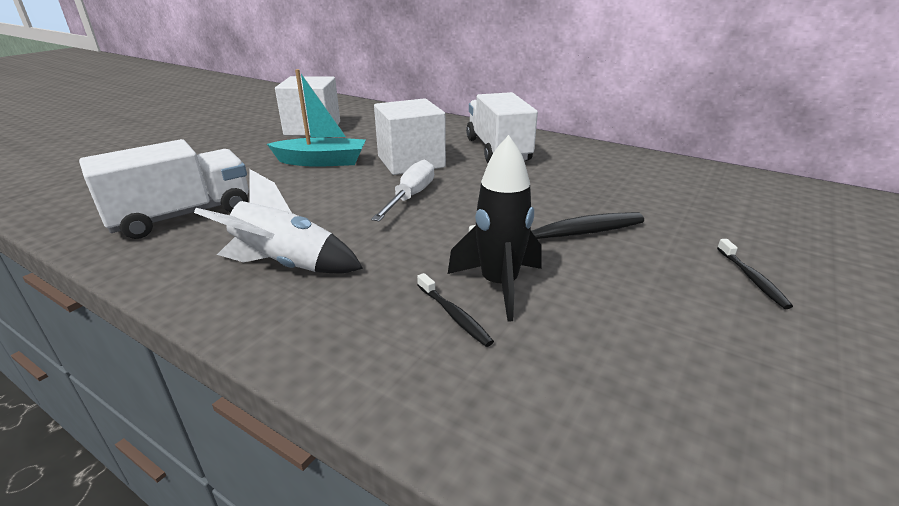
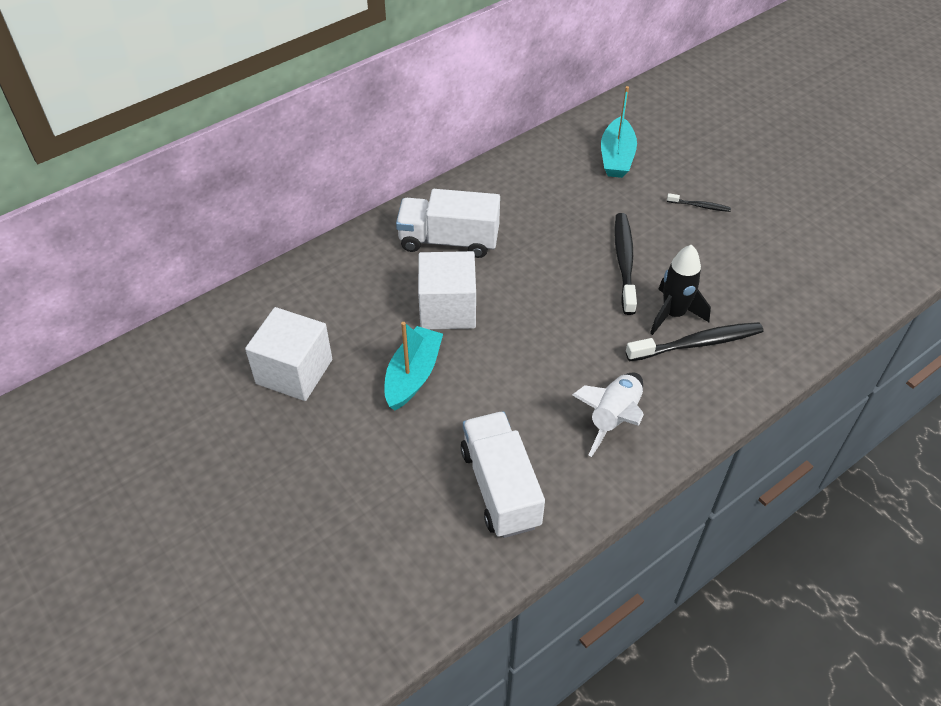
camera: 70 degrees left, 20 degrees up
(410, 197) = (527, 326): white screwdriver -> none
(454, 315) = (697, 343): black toothbrush -> black toothbrush, size x2.01
(743, 205) = (616, 157): none -> turquoise boat

